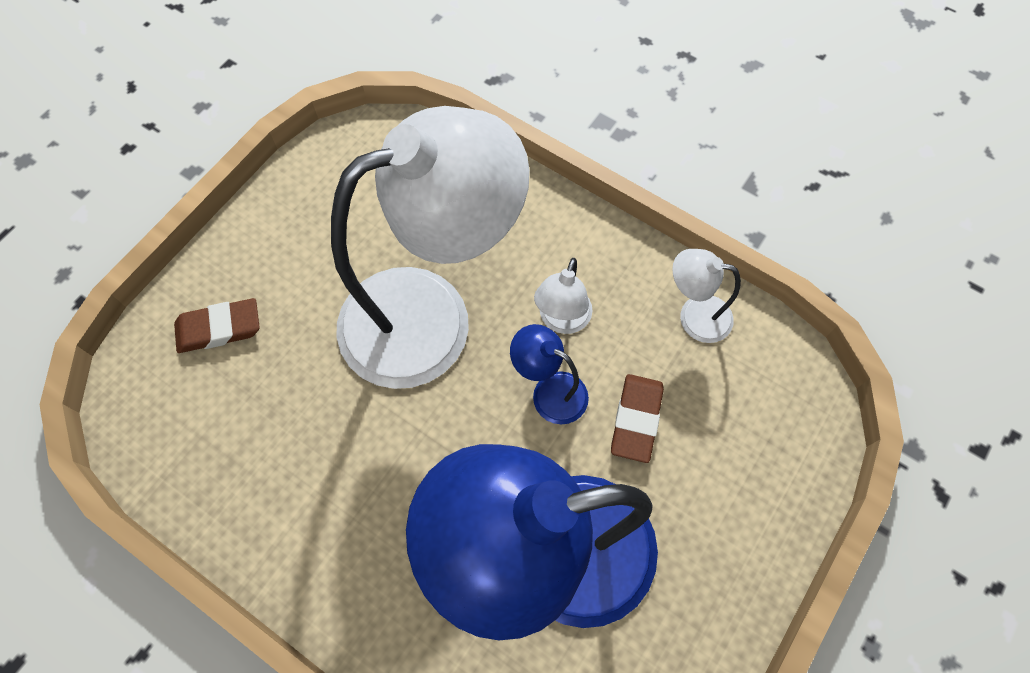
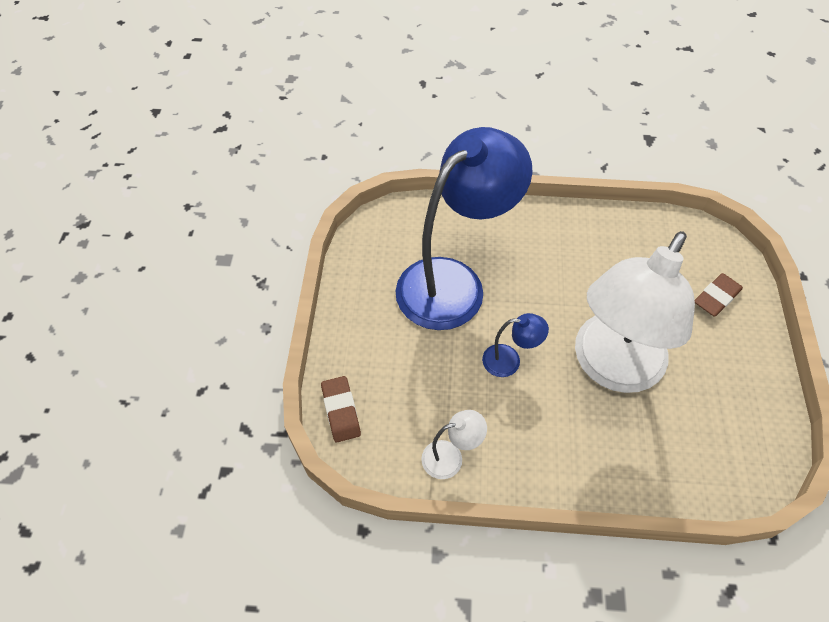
camera: 150 degrees right, 10 degrees down
(562, 320) = (532, 407): white lamp -> none
(636, 419) = (450, 371): brown eraser -> brown eraser (341, 411)

